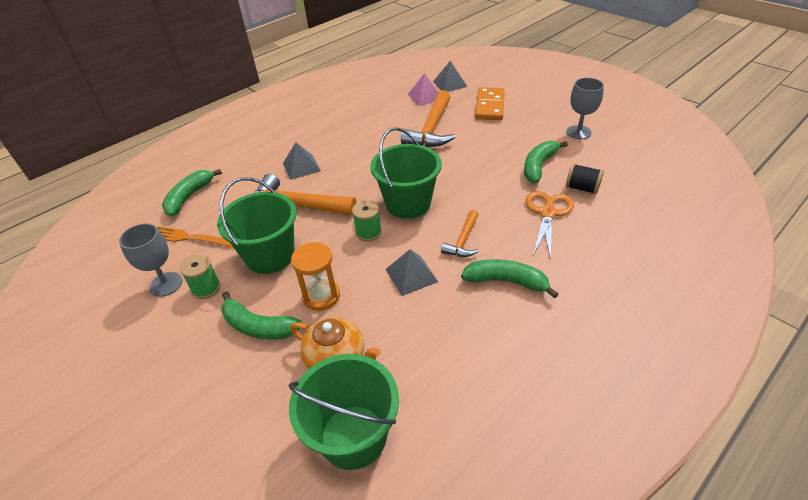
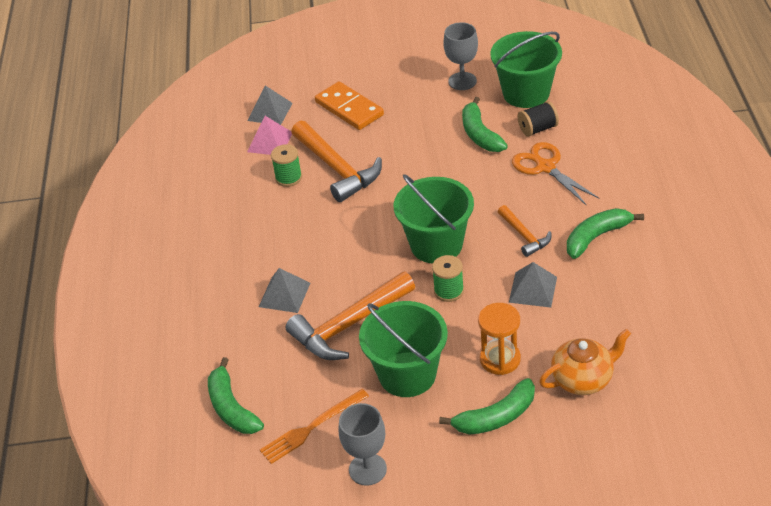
camera: 50 degrees left, 0 degrees up
(206, 288) = (406, 439): green spool -> green spool (288, 178)
(353, 436) = (664, 401): green bucket -> green bucket (526, 93)

